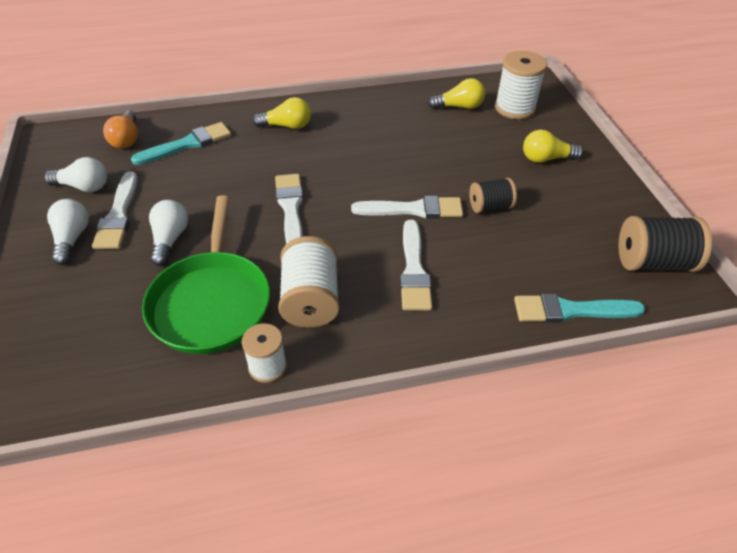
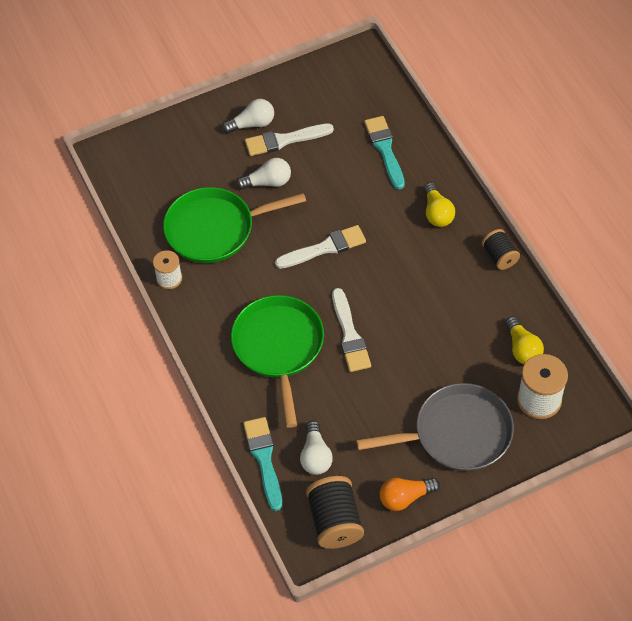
camera: 80 degrees right, 10 degrees up
(83, 187) = (309, 104): white light bulb -> white light bulb (315, 456)
(126, 139) = (377, 105): orange light bulb -> orange light bulb (405, 497)
(187, 144) = (385, 149): turquoise brush -> turquoise brush turned 150 degrees counterclockwise
(311, 300) = (232, 287): white spool -> none
(414, 270) = (279, 347): white brush -> green pan
(490, 206) = (371, 392): black spool -> black spool (499, 256)
(546, 159) = (457, 433): yellow light bulb -> grey pan

